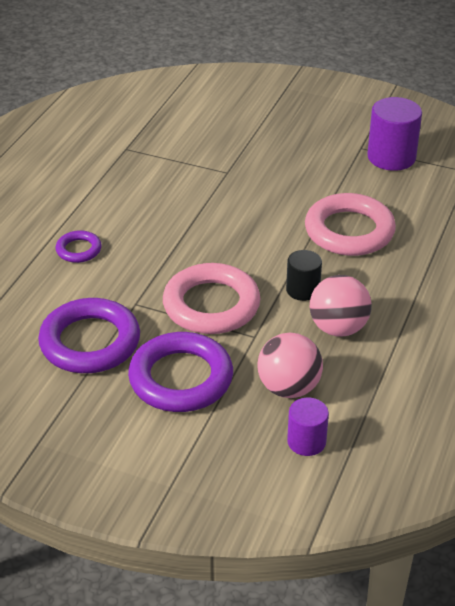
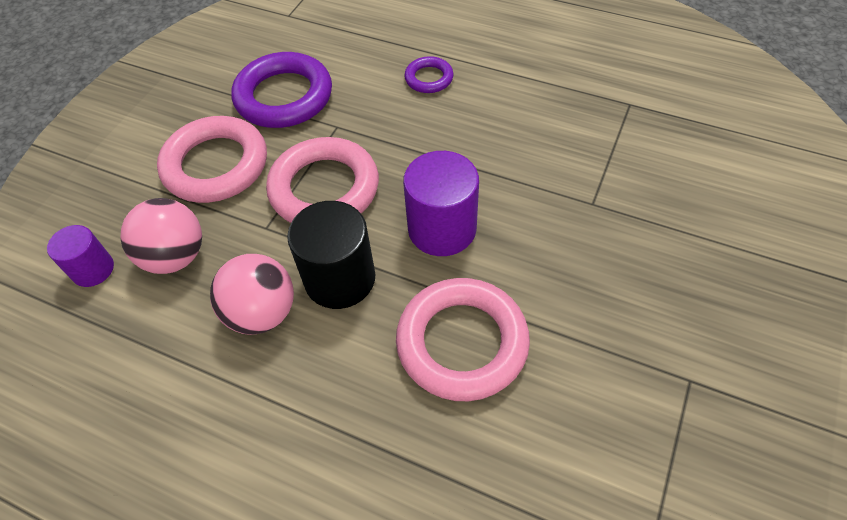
camera: 95 degrees right, 15 degrees up
(181, 378) = (216, 165): purple ring -> pink ring
(303, 290) = (340, 278): black cylinder -> black cylinder, size x1.66
(391, 157) = (669, 426): purple cylinder -> purple cylinder (442, 229)

